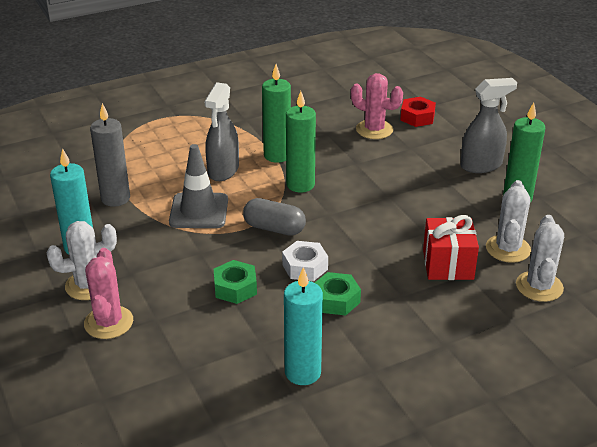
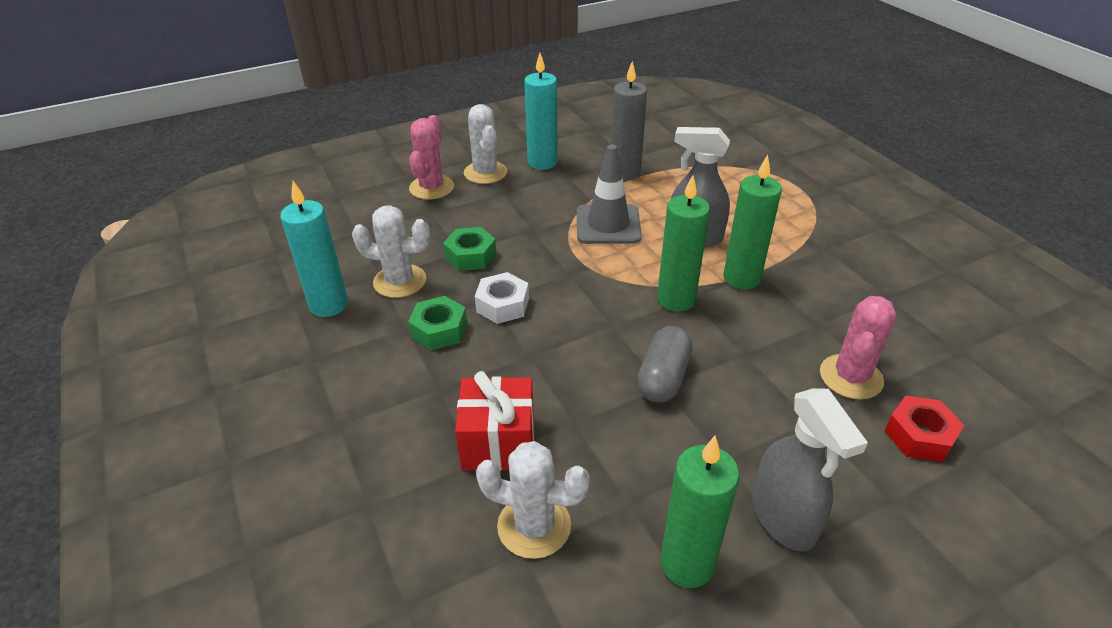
camera: 90 degrees right, 5 degrees up
(108, 322) = (431, 188): pink cactus -> pink cactus turned 75 degrees counterclockwise
(274, 228) = (578, 280): grey capsule -> grey capsule (663, 377)
(539, 286) = (435, 557): white cactus -> white cactus (400, 281)

